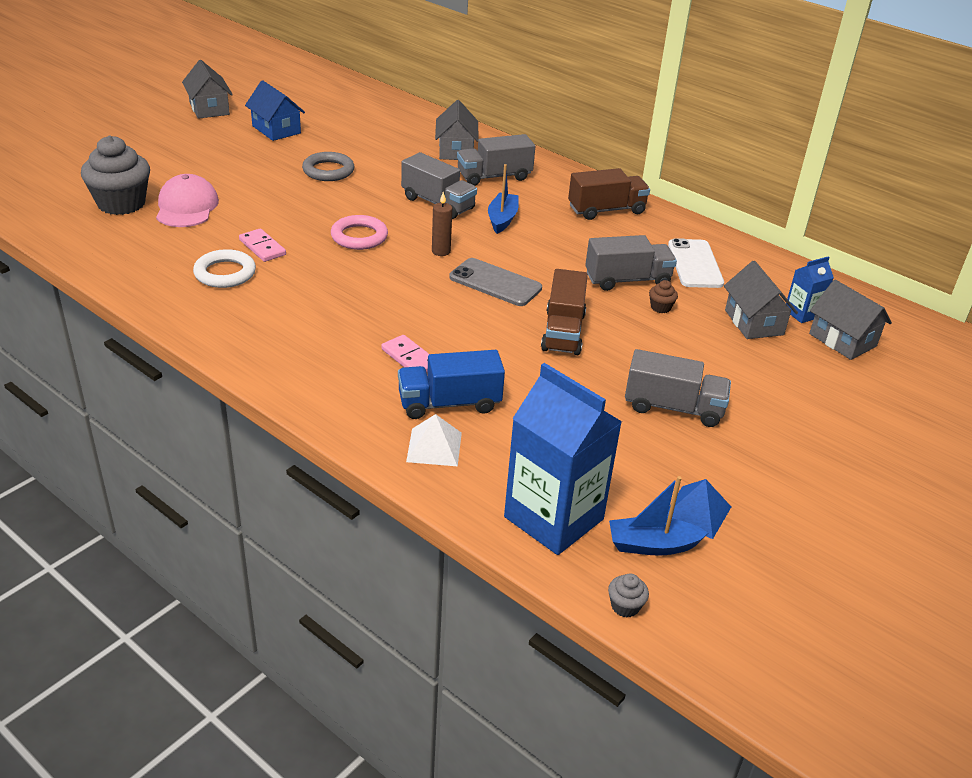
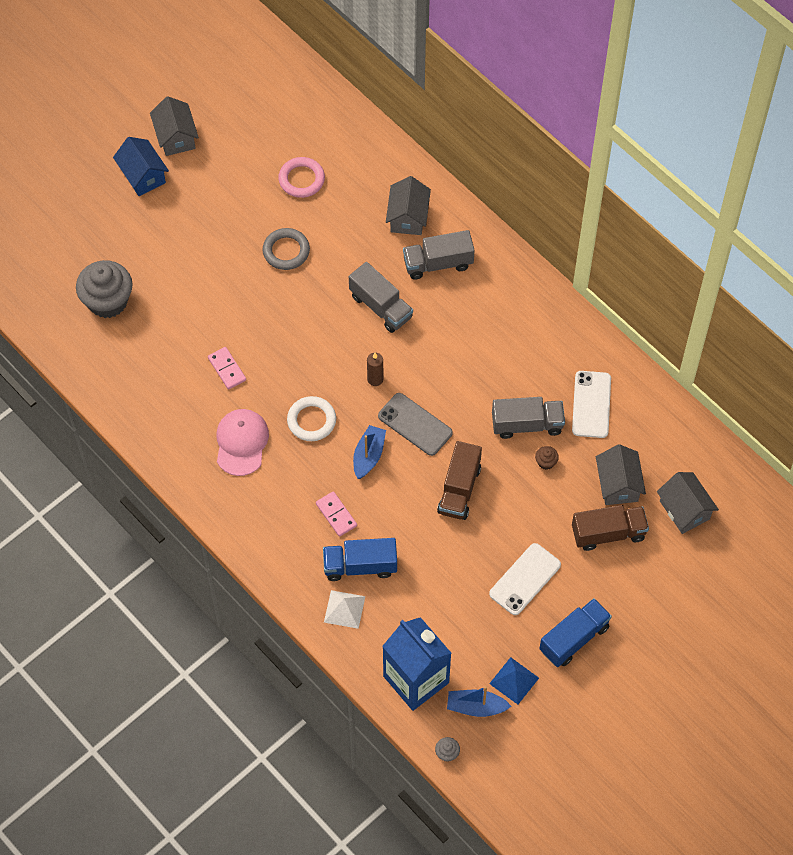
camera: 10 degrees right, 25 degrees up
(187, 207) = (162, 307): pink cap -> pink cap (241, 443)
(225, 273) = (197, 403): white ring -> white ring (311, 420)
(276, 129) = (239, 177): blue house -> blue house (143, 176)
(359, 237) = (308, 356): pink ring -> pink ring (301, 179)
(502, 219) = (435, 333): blue boat -> blue boat (368, 456)
(606, 210) = (532, 320): brown truck -> brown truck (608, 533)
(673, 407) = (525, 579): grey truck -> white phone
(762, 462) = (574, 638): none -> blue truck
(802, 313) = (663, 475): blue carton -> none

